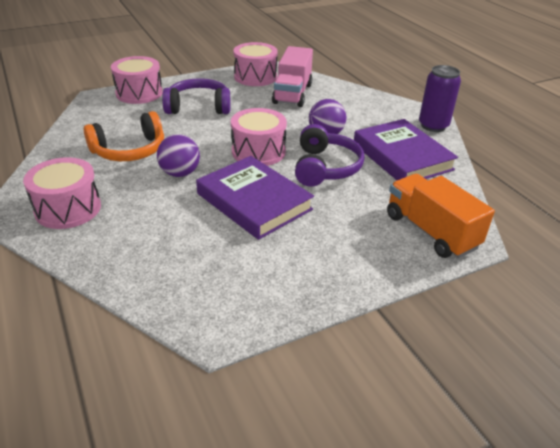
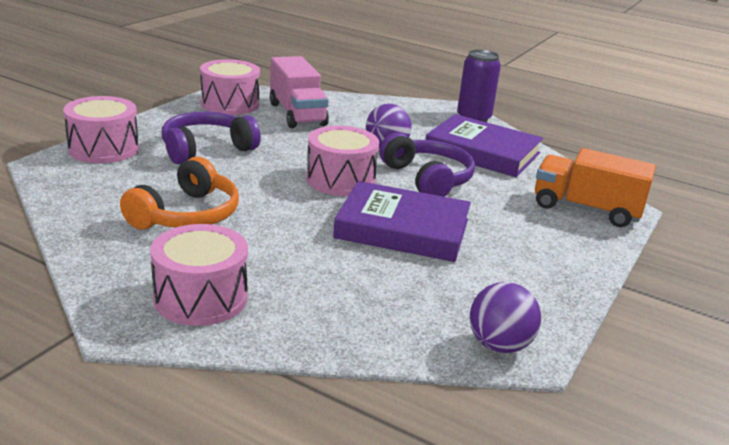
camera: 35 degrees left, 10 degrees down
(180, 173) = (284, 223): purple ball -> purple ball (499, 345)

